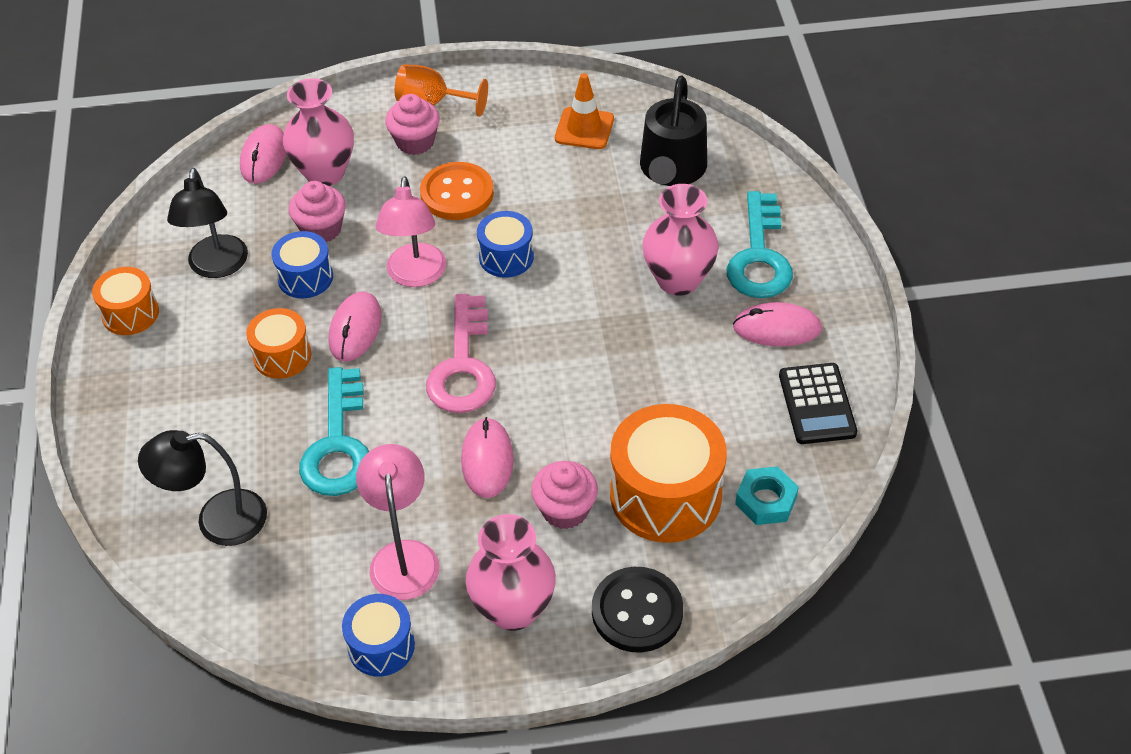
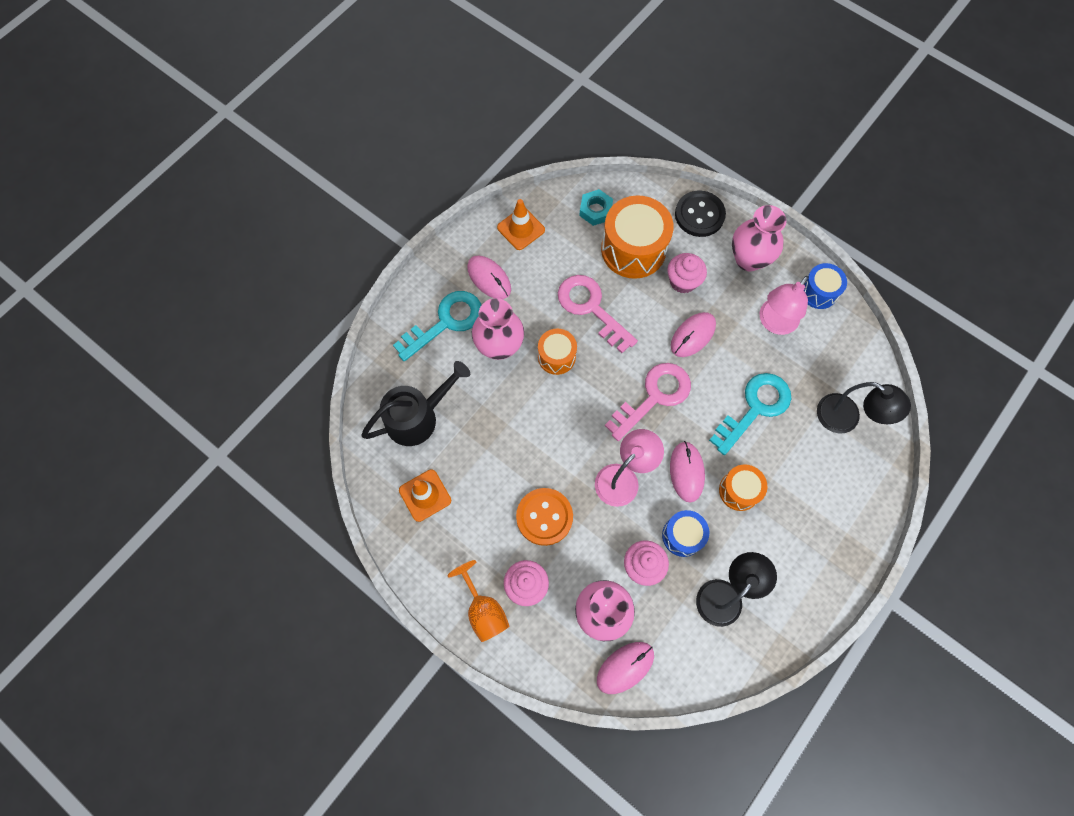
camera: 135 degrees left, 20 degrees up
(130, 313) = (800, 605): orange drum -> orange drum (556, 356)
(355, 329) = (686, 472): pink mouse -> pink mouse turned 60 degrees counterclockwise
(506, 257) = (565, 444): blue drum -> none
(633, 392) = (591, 308): none -> pink key
(817, 404) = (521, 229): black calculator -> orange traffic cone

